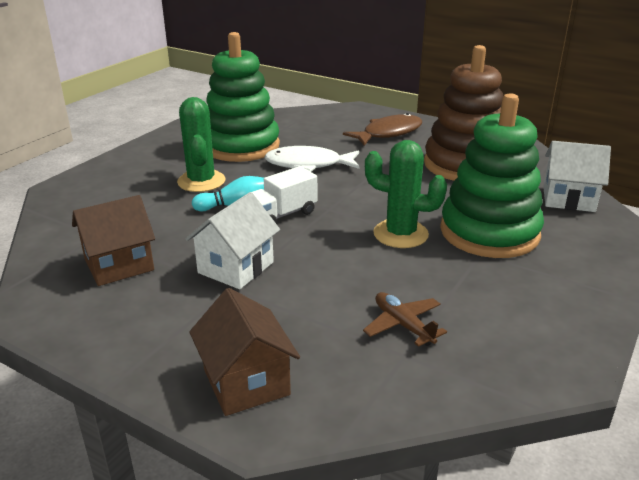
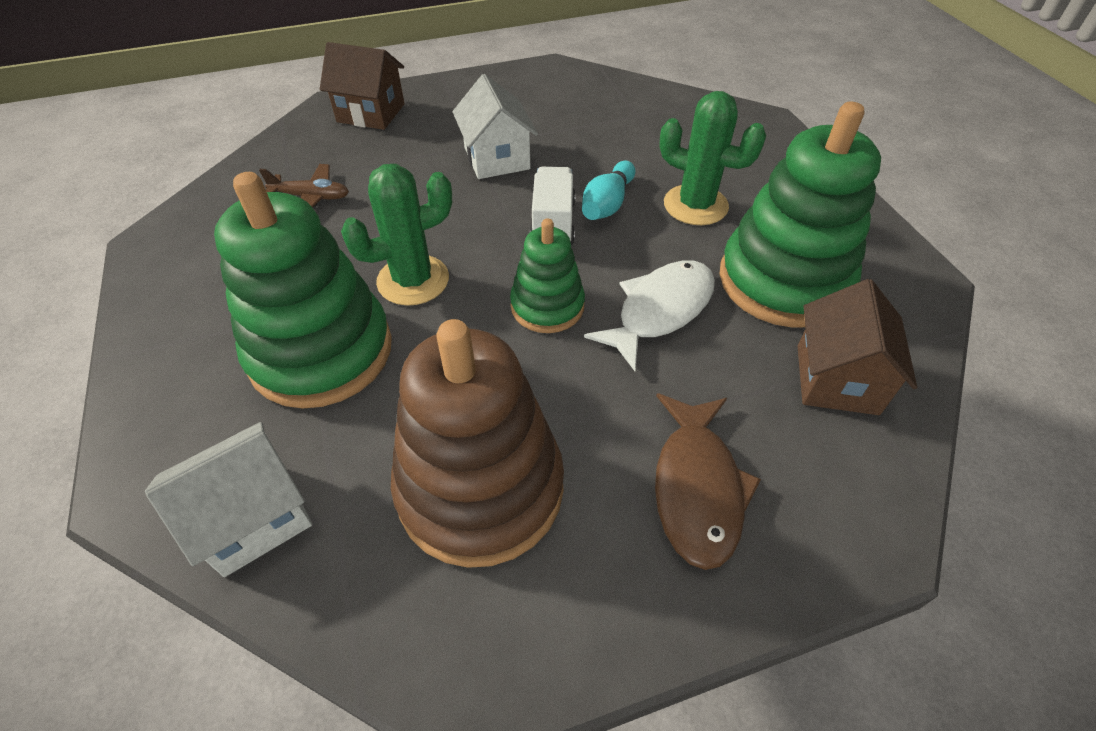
camera: 130 degrees right, 20 degrees up
(119, 265) = (574, 111): brown house -> brown house (836, 379)
(351, 190) = (547, 306): none -> green stacking toy

